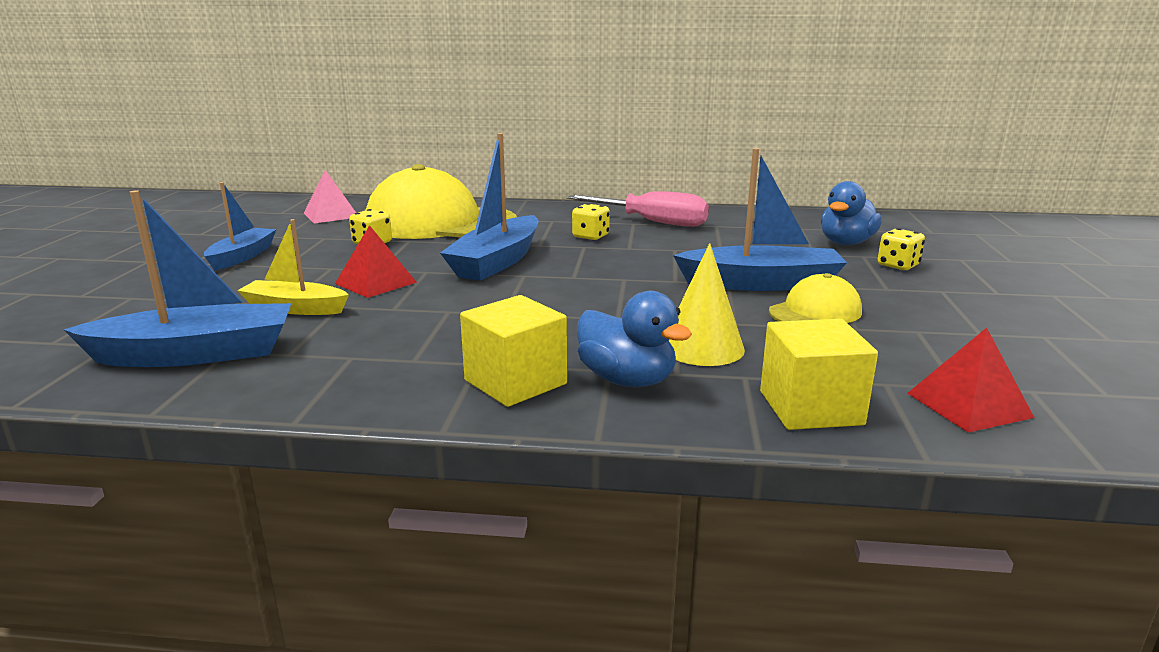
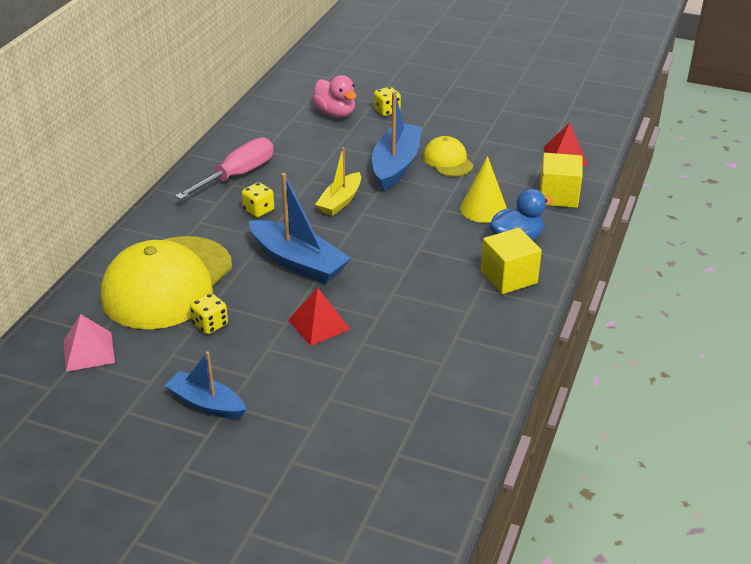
camera: 75 degrees left, 15 degrees up
(196, 354) = (430, 406): blue boat -> none
(295, 308) = (358, 364): yellow boat -> yellow boat (340, 201)
(846, 243) = (335, 113): blue duck -> pink duck

